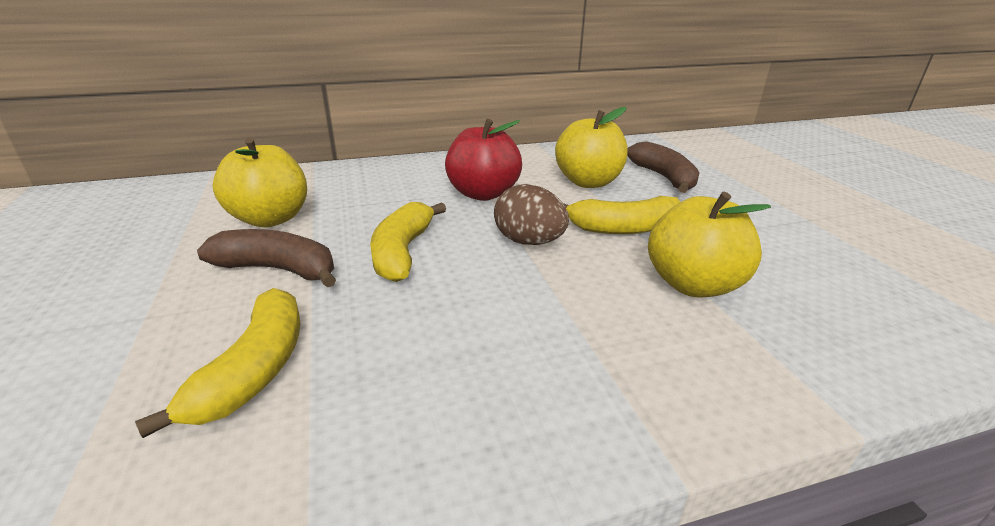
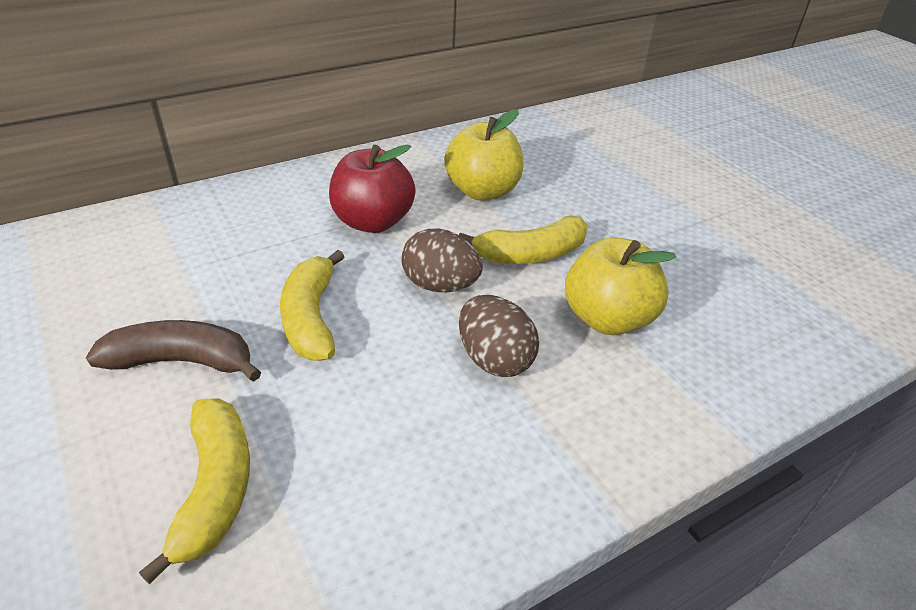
camera: 15 degrees left, 10 degrees up
(270, 219) = (138, 290): yellow apple -> none
(565, 303) = (494, 359): none -> brown egg
(664, 177) = (559, 176): brown banana -> none

